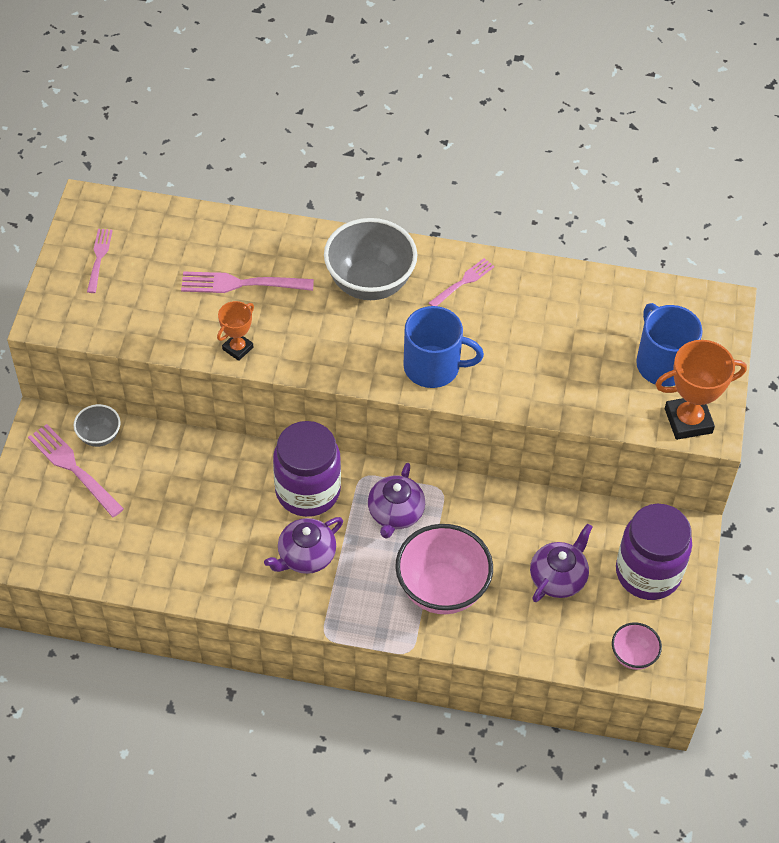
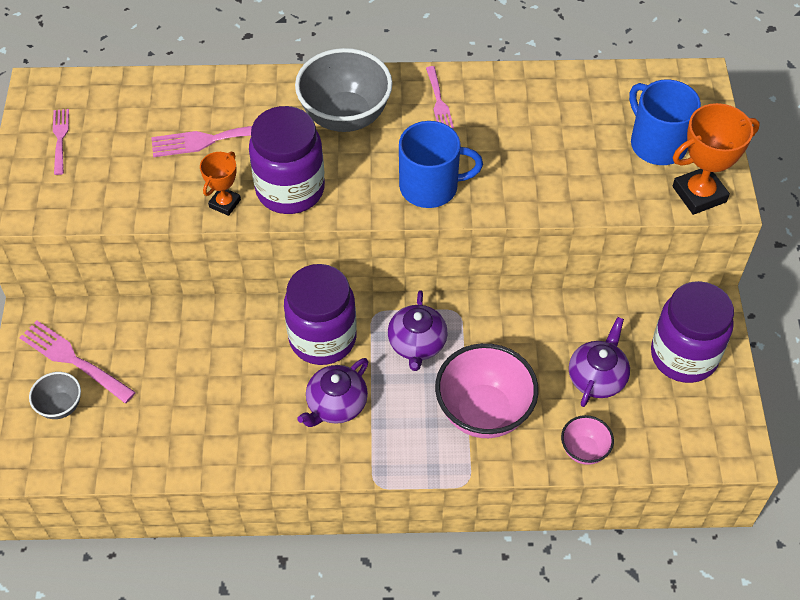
camera: 10 degrees left, 0 degrees up
(99, 436) = (95, 323): grey bowl -> grey bowl (60, 406)
(301, 346) = (290, 189): none -> purple jar
(463, 282) = (438, 100): pink fork -> pink fork turned 135 degrees clockwise
(633, 656) = (693, 442): pink bowl -> pink bowl (584, 450)

